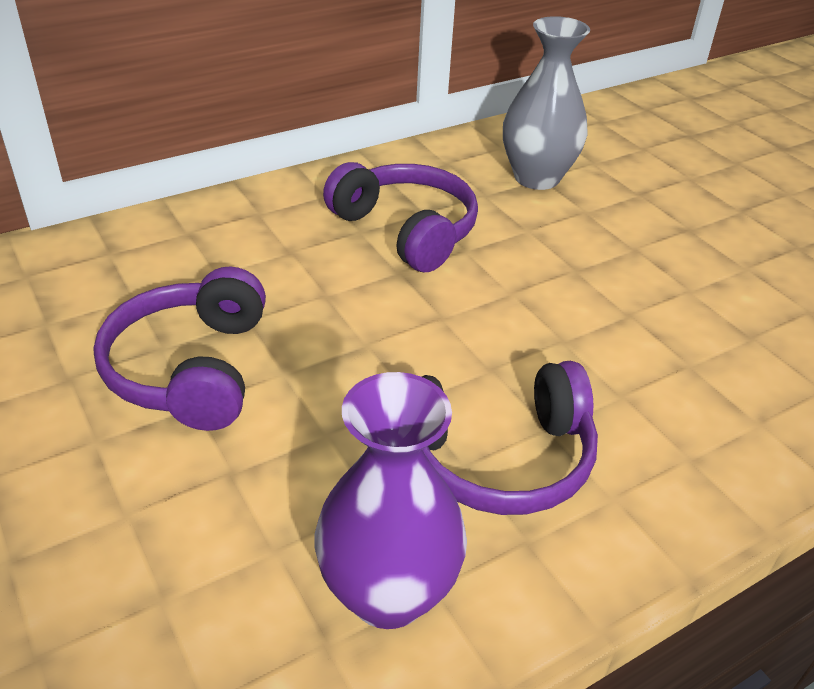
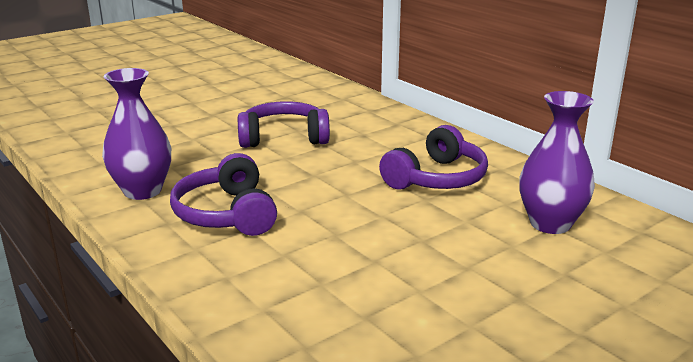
camera: 85 degrees right, 15 degrees down
(536, 178) = (550, 224): grey vase -> purple vase

